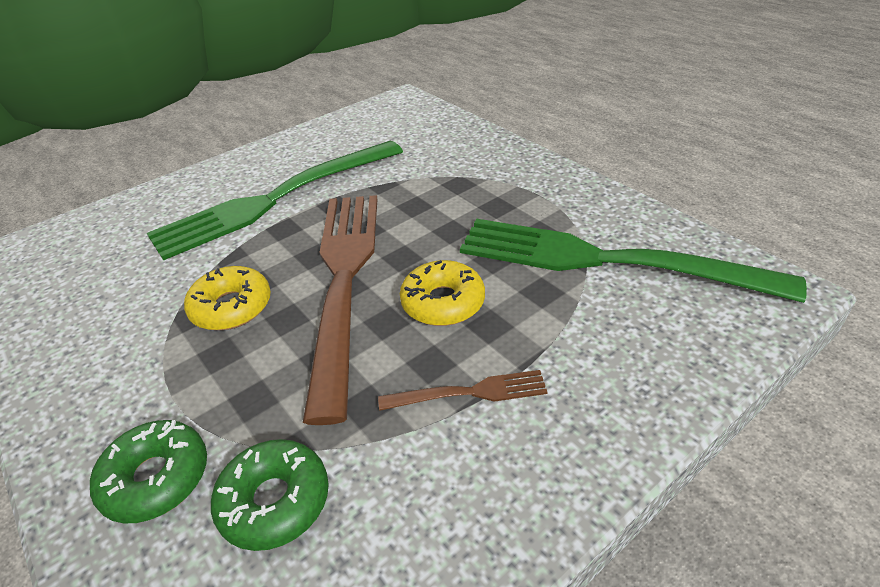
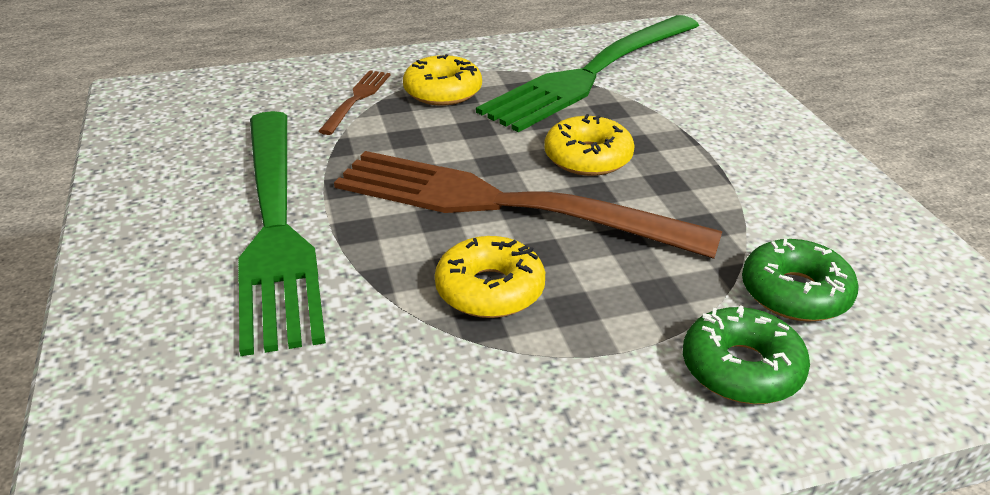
camera: 70 degrees left, 5 degrees down
(469, 392) = (713, 172): brown fork -> brown fork (356, 99)
(497, 197) = (443, 91): none -> yellow donut

